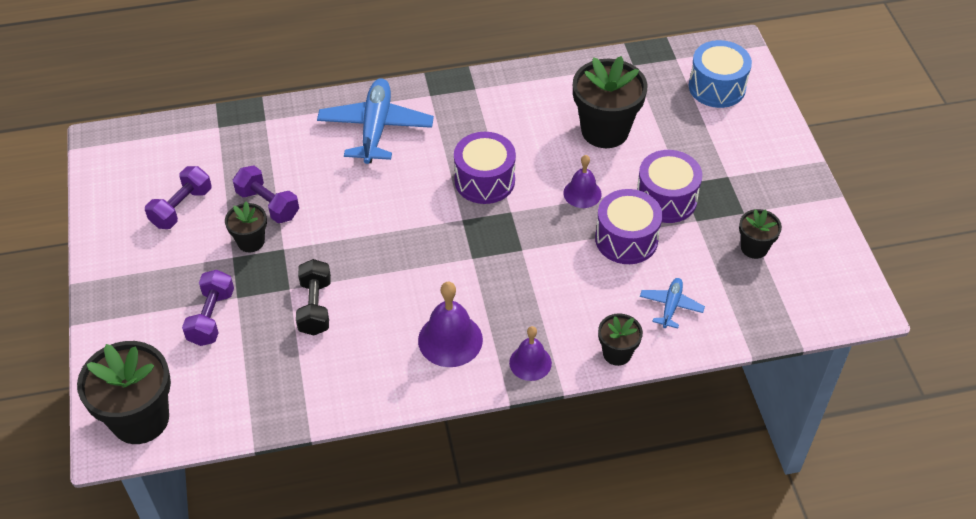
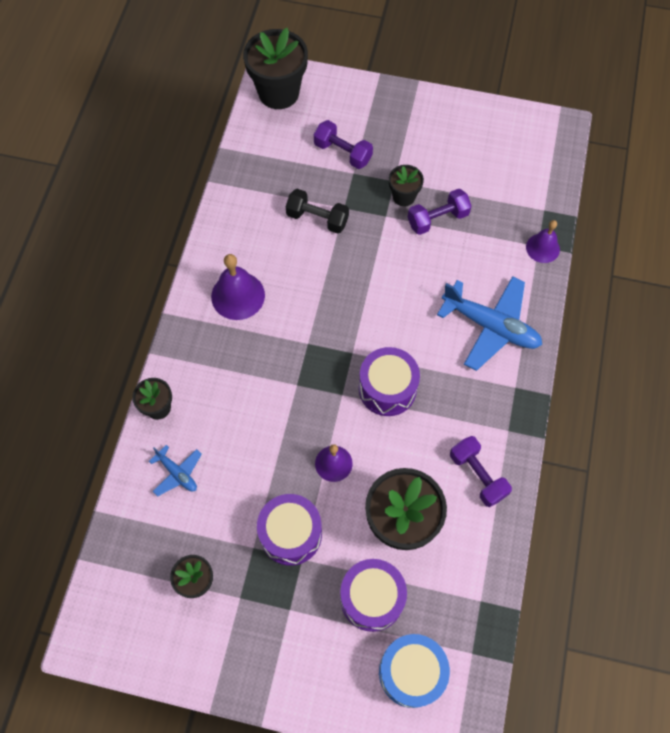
camera: 115 degrees right, 15 degrees up
(181, 207) = (462, 162): purple dumbbell -> purple dumbbell (477, 475)
(530, 362) = (186, 341): purple bell -> purple bell (542, 248)
(626, 239) = (264, 474): purple drum -> purple drum (372, 598)

